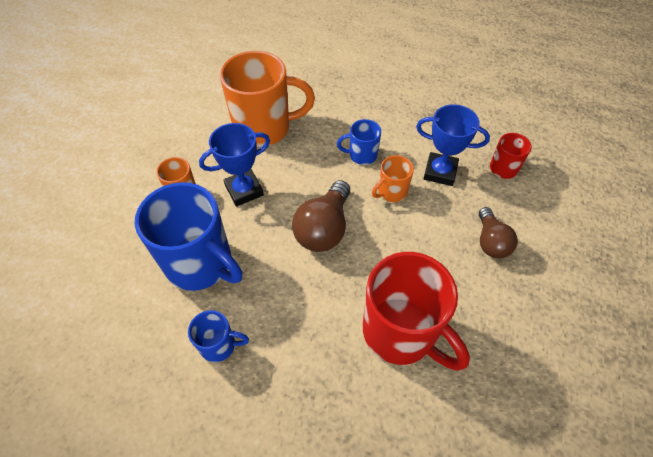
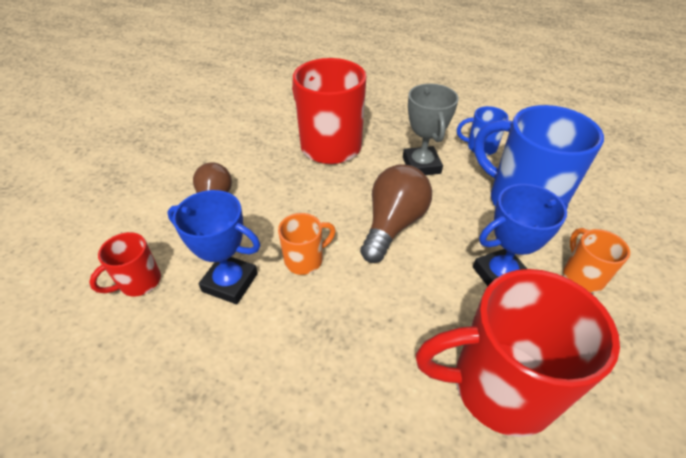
camera: 175 degrees left, 10 degrees down
(264, 128) = (499, 386): orange mug -> red mug
(293, 307) = (421, 165): none -> grey trophy
(361, 155) = (334, 317): blue mug -> none

